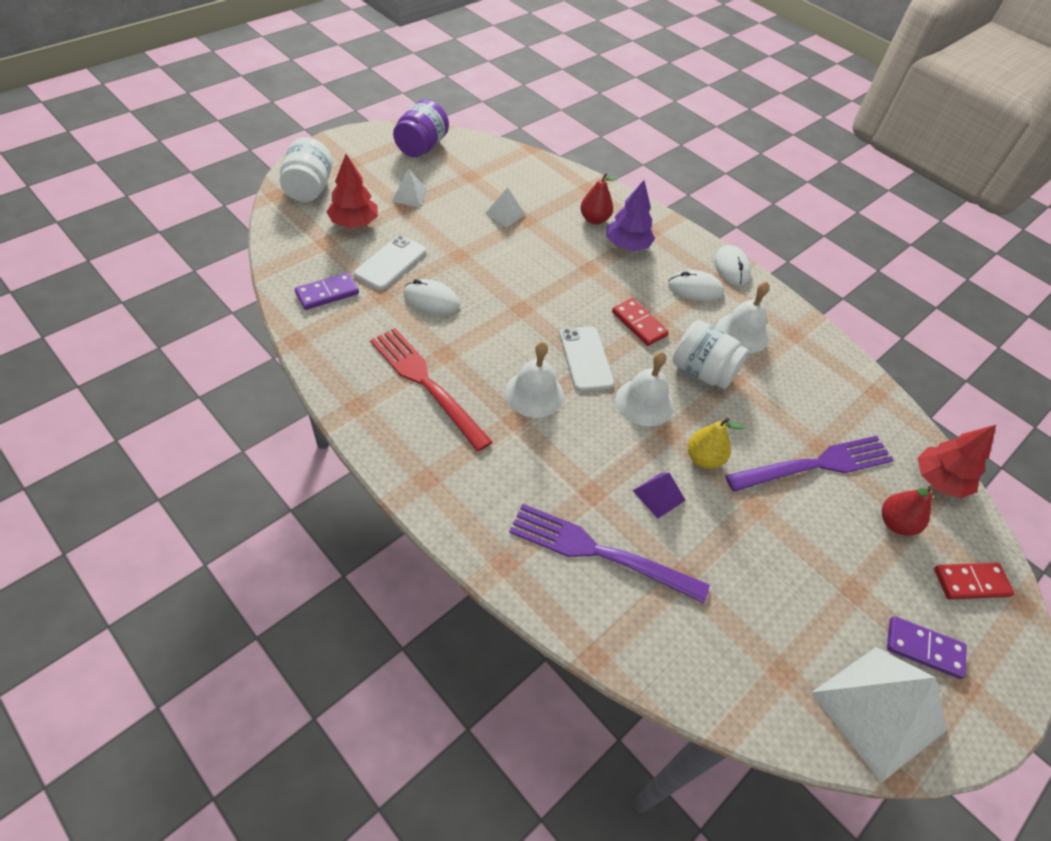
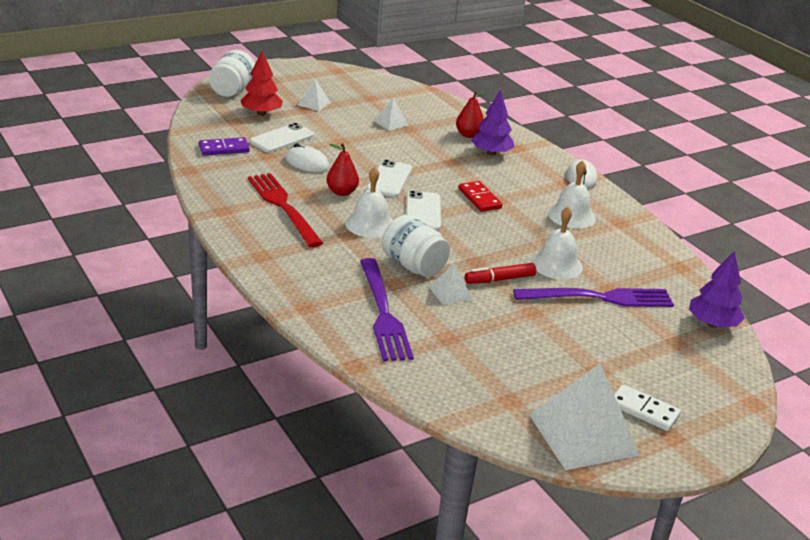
camera: 15 degrees right, 20 degrees down
(421, 147) = (336, 77): purple jar -> none
(532, 310) = (389, 179): none -> white phone
(598, 552) = (384, 314): purple fork -> purple fork turned 135 degrees counterclockwise
(644, 402) = (462, 242): white bell -> white bell (556, 264)
(659, 495) = (450, 293): purple pyramid -> white pyramid
(695, 289) = (541, 185): white mouse -> none
(702, 371) = (523, 232): white jar -> white jar (413, 266)
(703, 458) = (499, 279): yellow pear -> red marker
(895, 523) = (656, 340): red pear -> red pear (342, 192)
(924, 648) = (643, 410): purple domino -> white domino
(939, 480) = (712, 324): red tree -> purple tree
(971, 582) = (709, 383): red domino -> none

